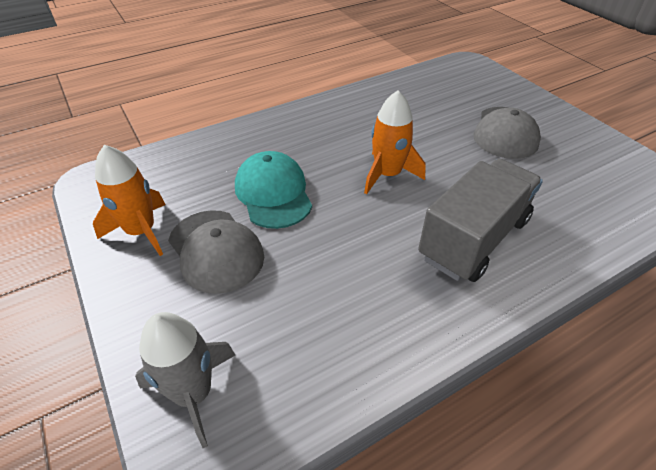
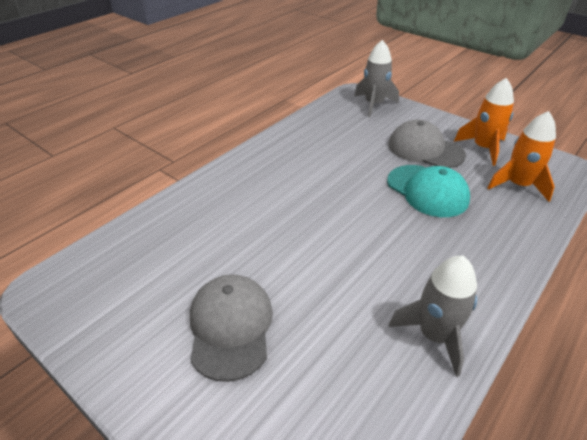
camera: 160 degrees right, 5 degrees down
(365, 102) = (434, 335): none -> grey rocket
(387, 175) = (346, 230): orange rocket -> orange rocket (518, 185)
(474, 239) = (257, 194): grey truck -> none

